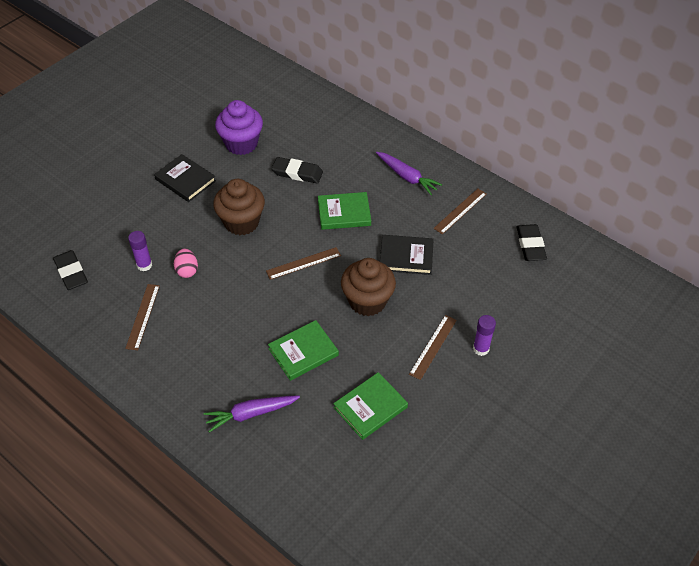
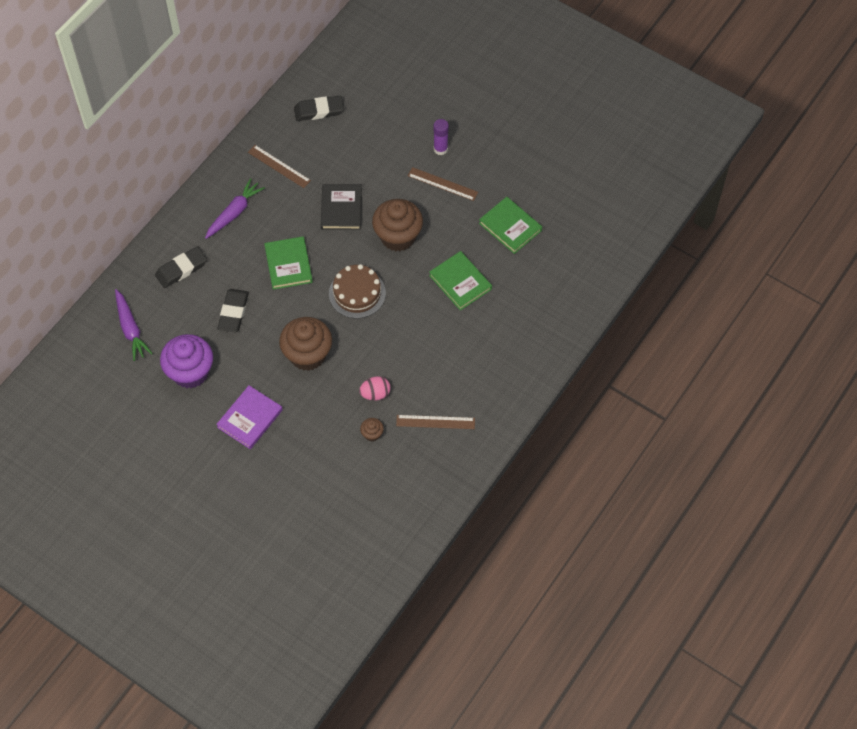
camera: 95 degrees left, 10 degrees up
(71, 272) = (388, 501): black eraser -> black eraser (181, 269)
(144, 265) = (372, 434): purple glue stick -> brown cupcake
(185, 180) = (250, 418): black book -> purple book
(250, 414) = (529, 315): purple carrot -> purple carrot (131, 329)
(303, 263) = (357, 293): brown ruler -> brown cake

